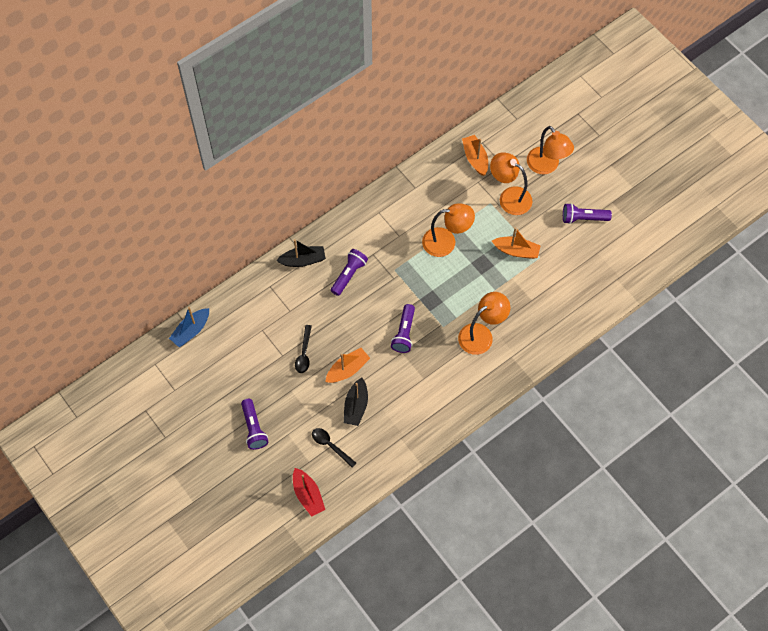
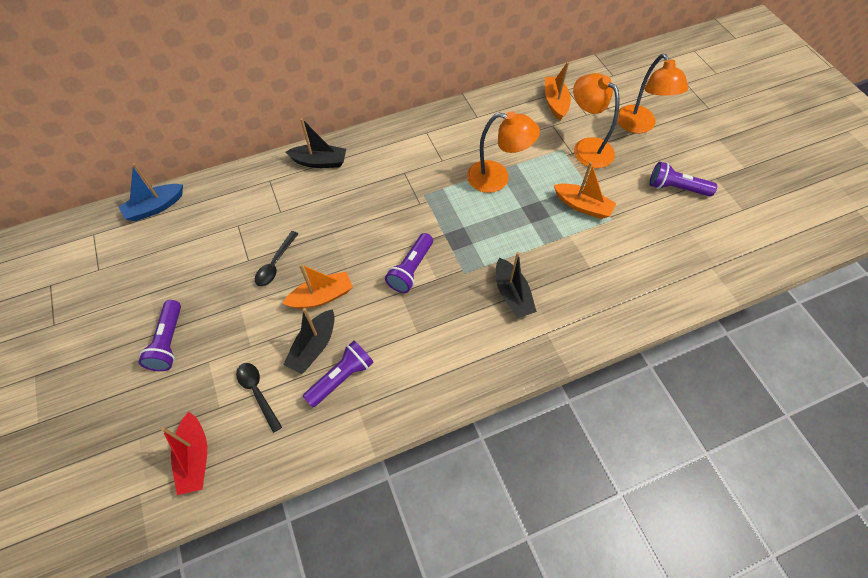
camera: 15 degrees right, 5 degrees down
(349, 275) = (367, 188): purple flashlight -> purple flashlight (341, 377)
(481, 334) = (512, 294): orange lamp -> black boat

